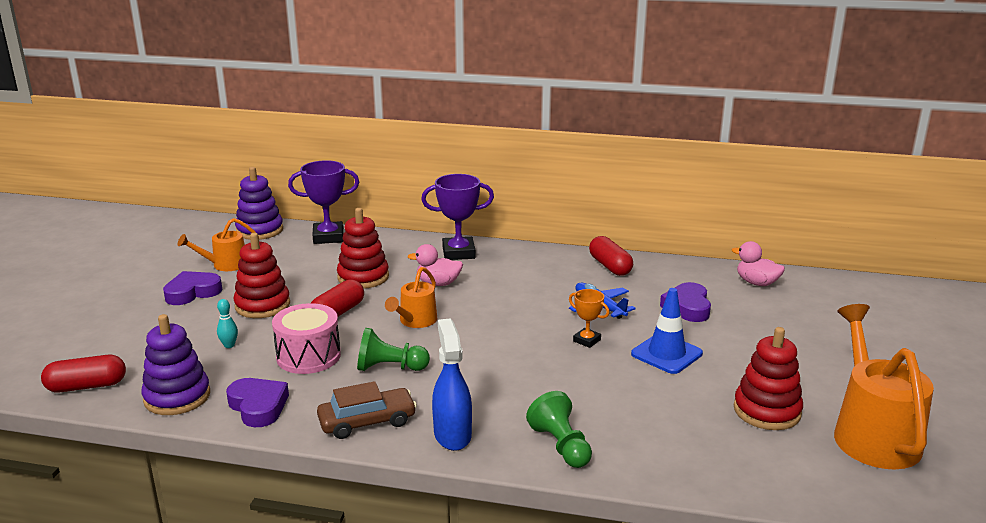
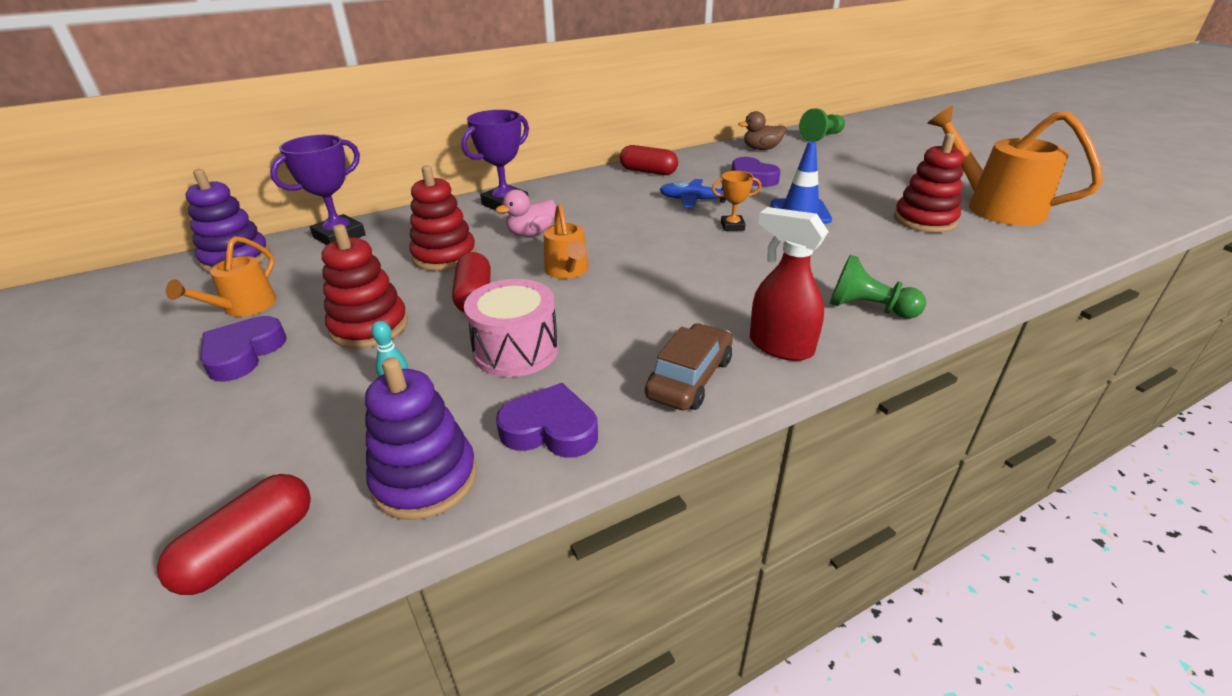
camera: 40 degrees left, 10 degrees up
(389, 368) = (619, 320): green pawn -> green pawn (821, 137)
(452, 434) = (780, 346): blue spray bottle -> red spray bottle
(756, 283) = (761, 149): pink duck -> brown duck

